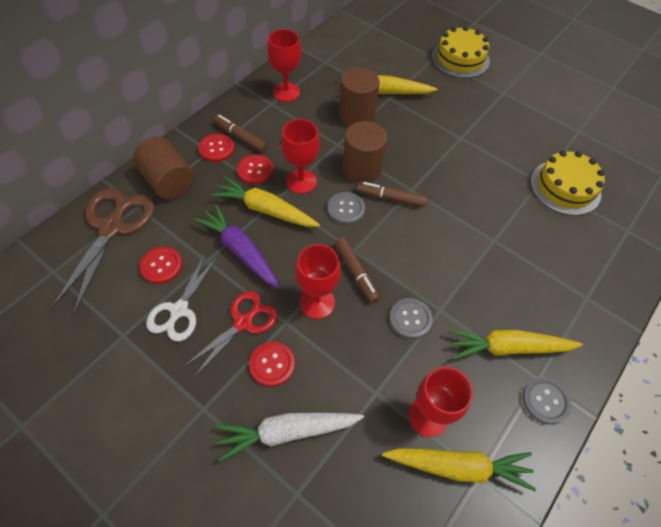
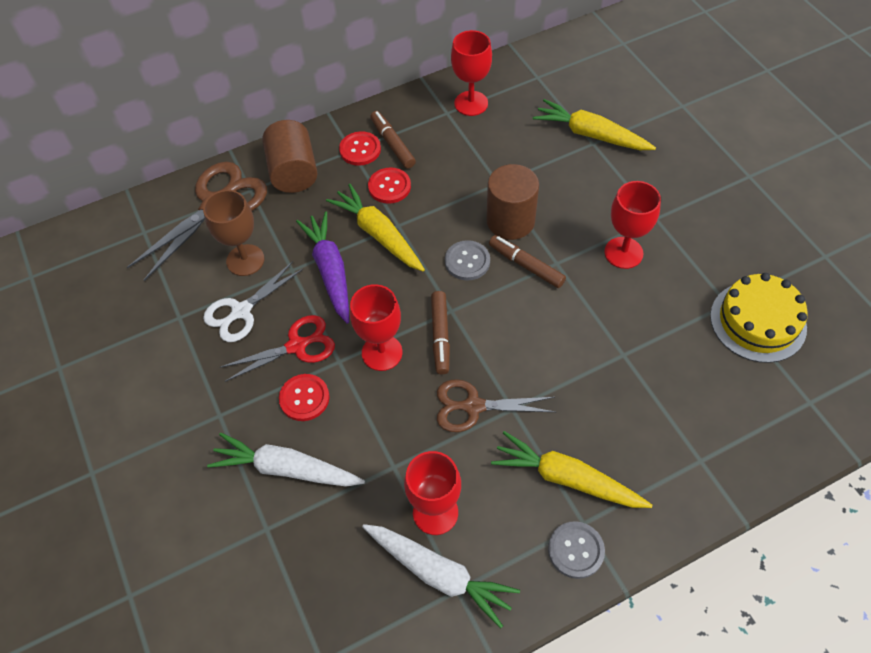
camera: 30 degrees right, 0 degrees up
(161, 266) = (245, 260): red button -> brown goblet
(301, 181) = (433, 215): red goblet -> red goblet (623, 253)
(356, 115) = (540, 153): brown cylinder -> none
(410, 319) = (473, 406): grey button -> brown scissors
(458, 466) = (439, 574): yellow carrot -> white carrot
(460, 58) = (716, 115): yellow cake -> none

